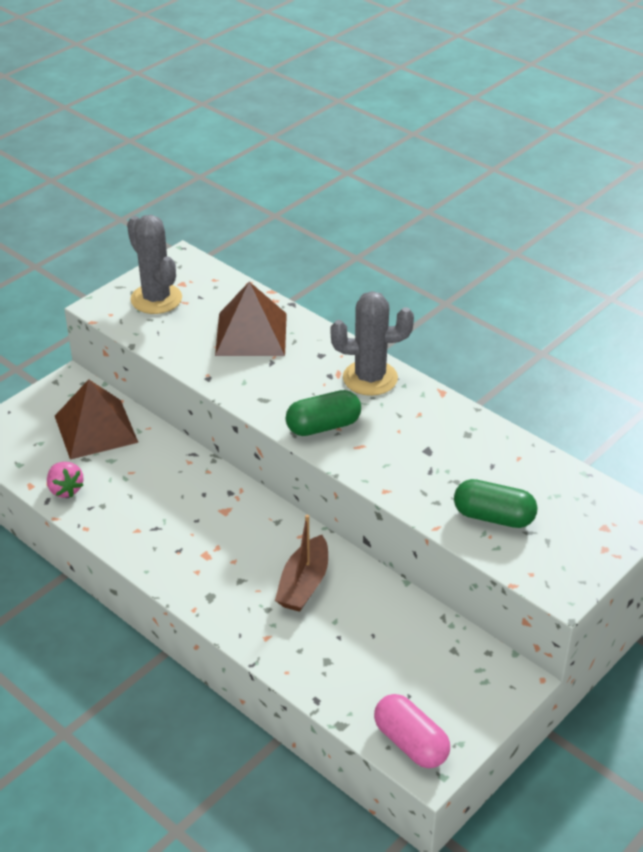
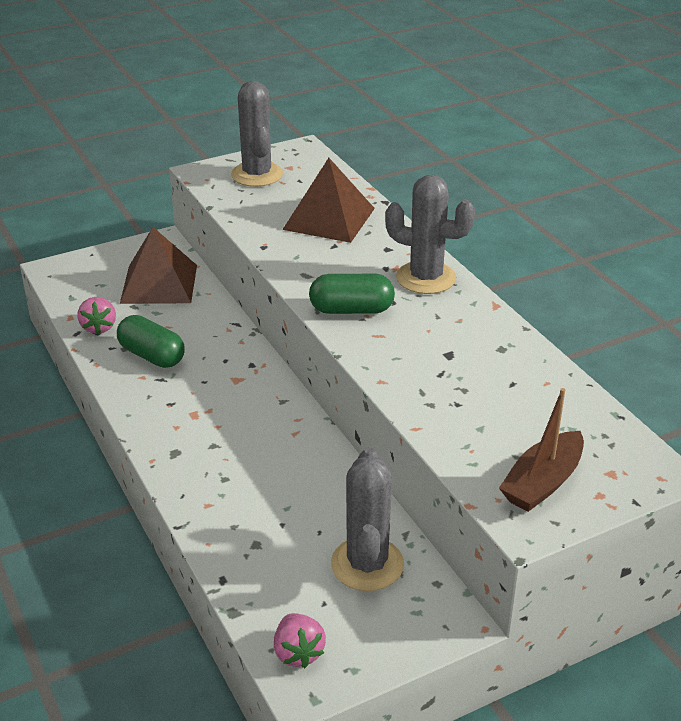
camera: 20 degrees right, 5 degrees down
(304, 584) = (275, 464): brown boat -> brown boat (542, 482)
(410, 743) = (298, 652): pink capsule -> pink strawberry
(426, 652) = (367, 564): none -> grey cactus
(493, 517) = (486, 432): green capsule -> green capsule (152, 356)

